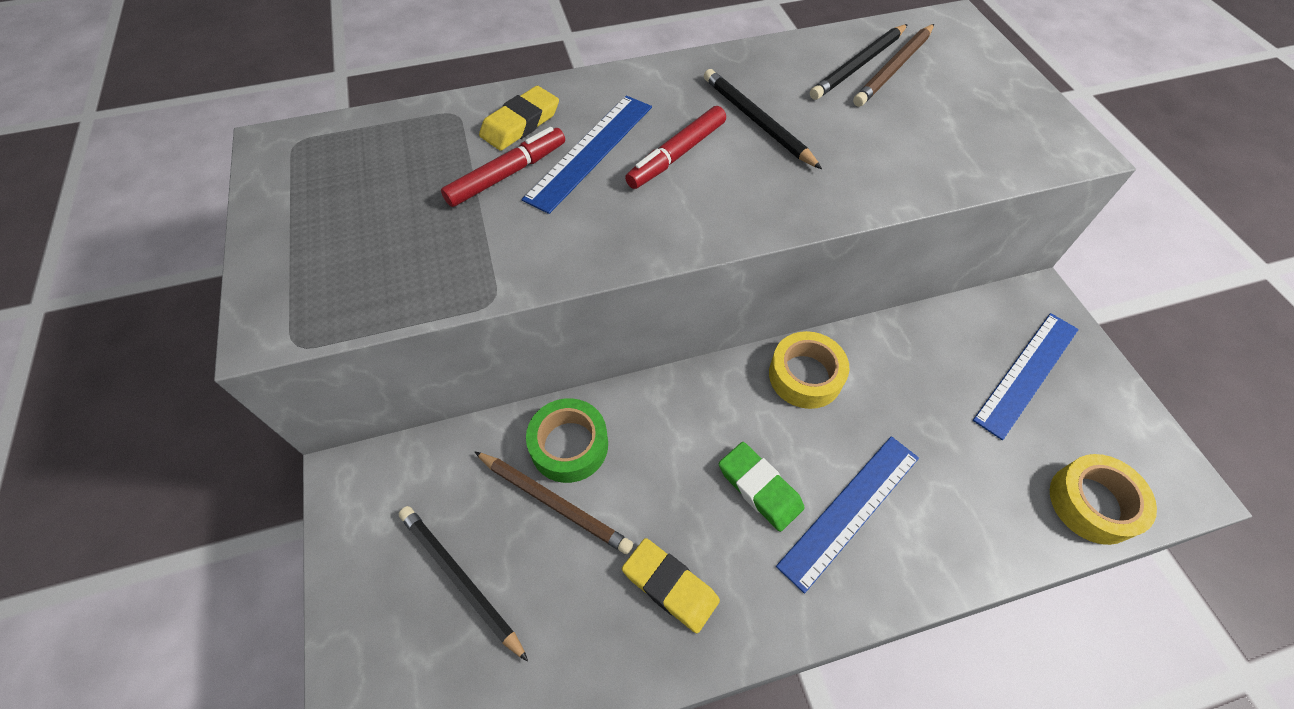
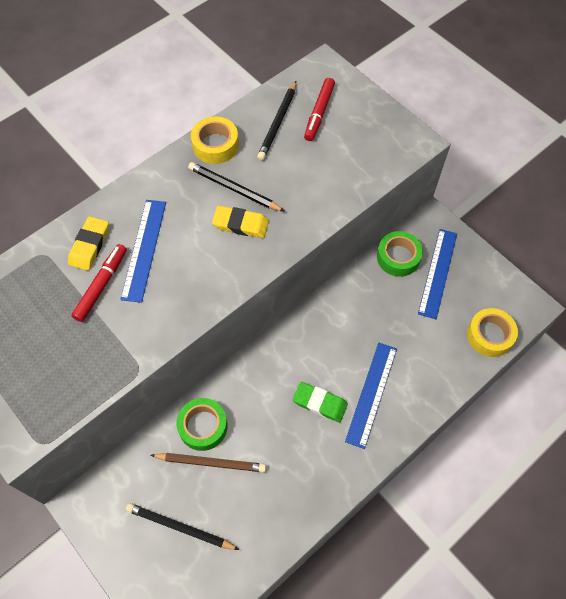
camera: 25 degrees left, 5 degrees up
(670, 586) = (295, 477): yellow eraser -> yellow eraser (240, 224)
(677, 155) = (197, 232): red marker -> red marker (319, 113)
(805, 376) = (319, 325): yellow tape -> yellow tape (215, 145)
(894, 68) = (299, 117): brown pencil -> none
(967, 328) = (398, 257): none -> green tape

